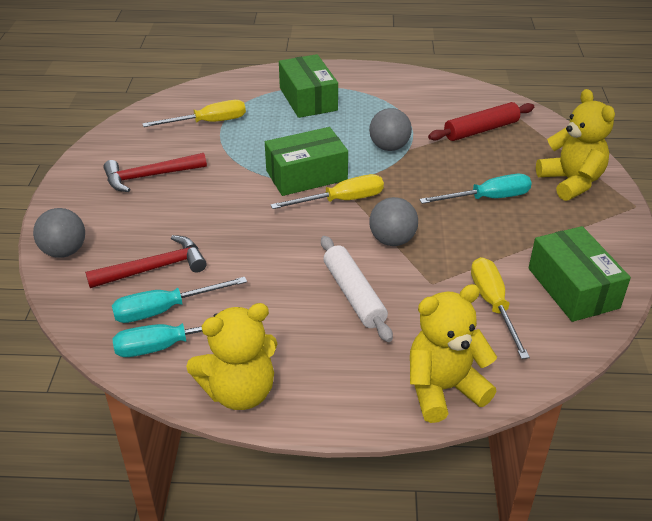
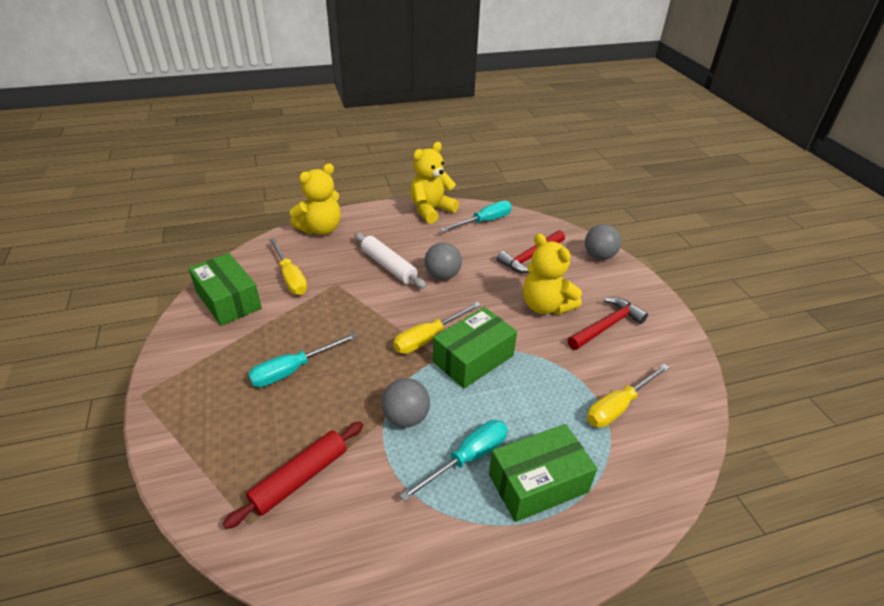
camera: 160 degrees right, 0 degrees up
(165, 309) = (501, 237): turquoise screwdriver -> turquoise screwdriver (467, 459)
(308, 99) = (538, 483): green box -> green box turned 75 degrees counterclockwise
(392, 240) = (373, 310): grey ball -> grey ball (442, 275)
(571, 182) = (201, 412): yellow teddy bear -> yellow teddy bear (545, 306)

